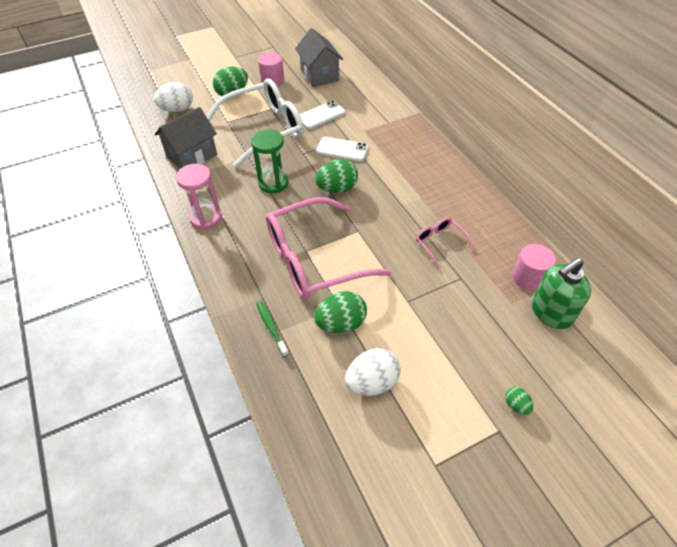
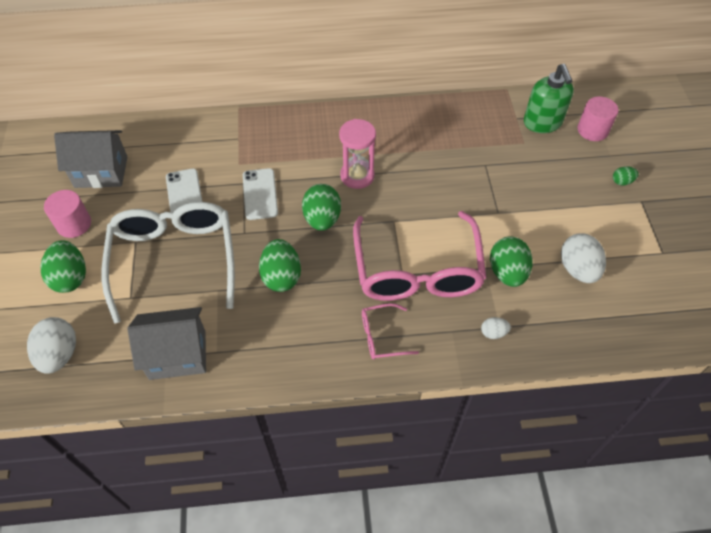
camera: 70 degrees left, 5 degrees up
(192, 156) = (177, 355): grey house -> grey house turned 75 degrees counterclockwise
(206, 218) = (306, 361): pink hourglass -> pink hourglass (357, 176)
(271, 327) = (493, 333): green toothbrush -> white egg
(273, 183) = (281, 276): green hourglass -> green egg
(342, 149) = (260, 194): white phone -> white phone turned 45 degrees counterclockwise
(440, 243) = (438, 163): pink glasses -> pink glasses (382, 336)
(528, 277) = (501, 120): pink cylinder -> pink cylinder (592, 130)

